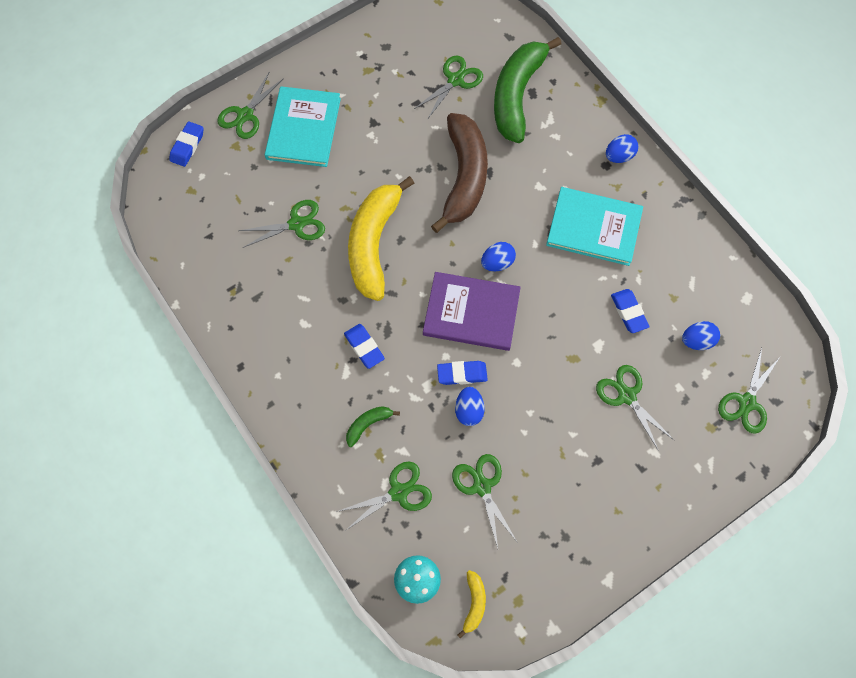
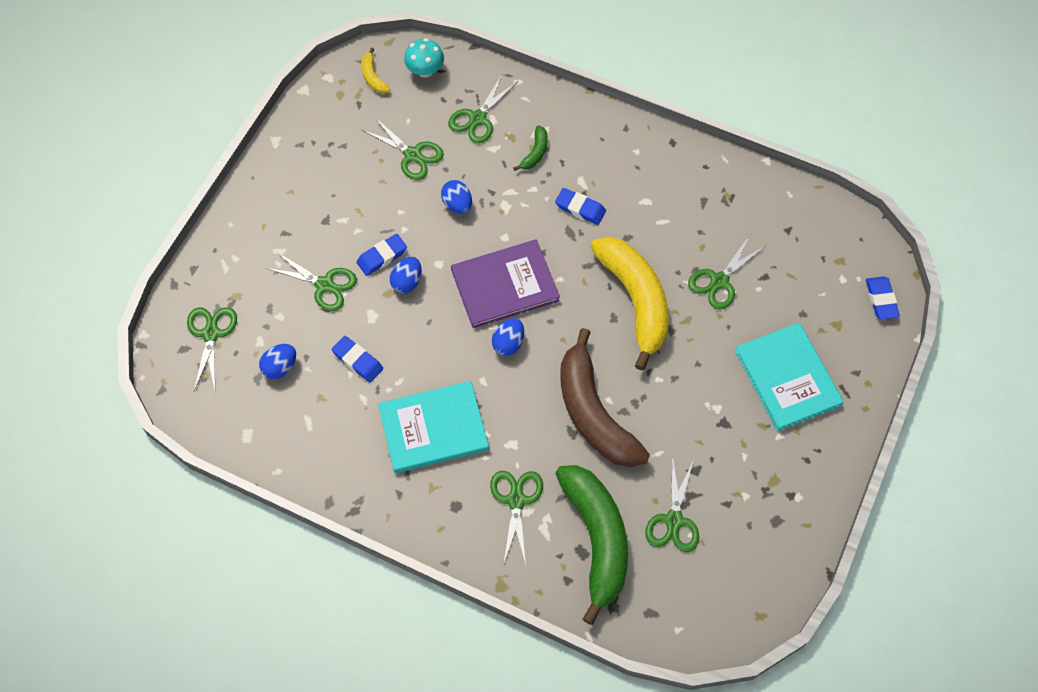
camera: 150 degrees right, 5 degrees down
(245, 115) = (854, 361): green scissors -> green scissors (516, 500)
(462, 374) = (481, 230): blue eraser -> blue eraser (382, 257)
(619, 156) = (447, 524): blue egg -> blue egg (407, 282)

